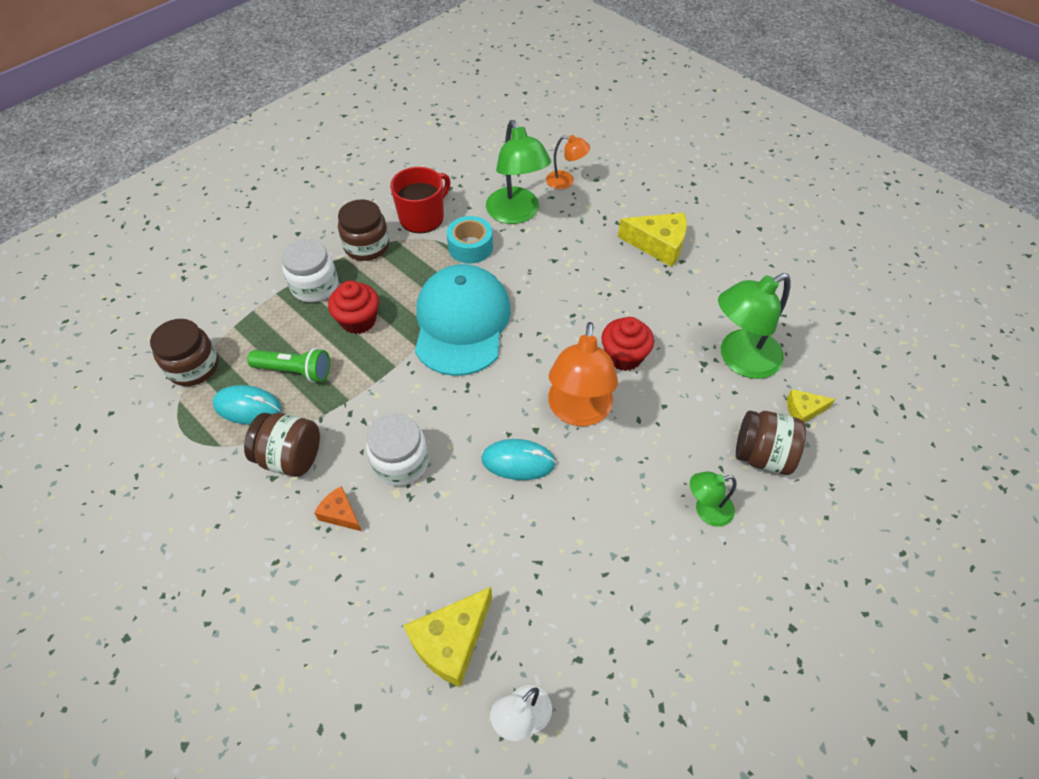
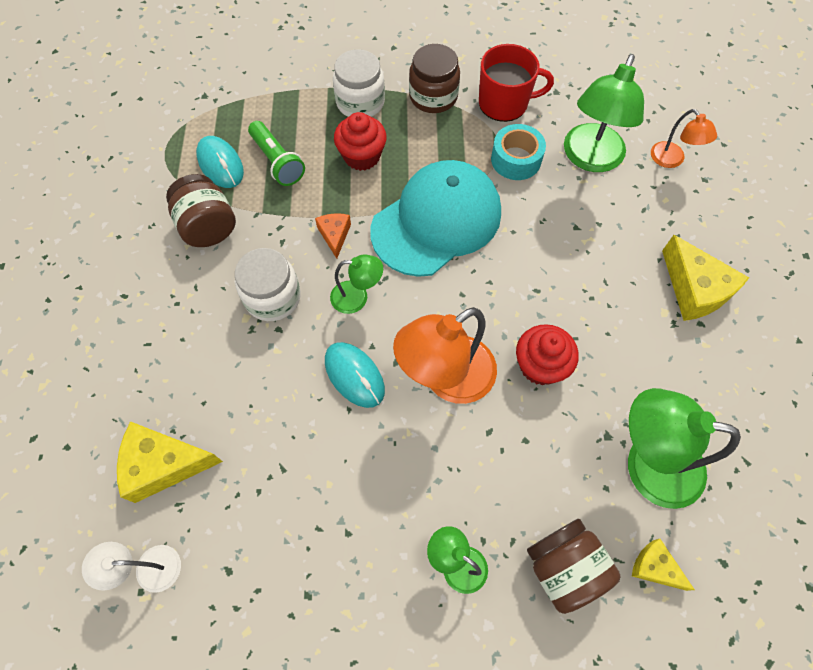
camera: 45 degrees right, 10 degrees up
(193, 367) = (218, 104): brown jar -> none
(340, 514) = (195, 299): orange cheese -> orange cheese (335, 235)
(462, 412) = (357, 297): none -> green lamp

